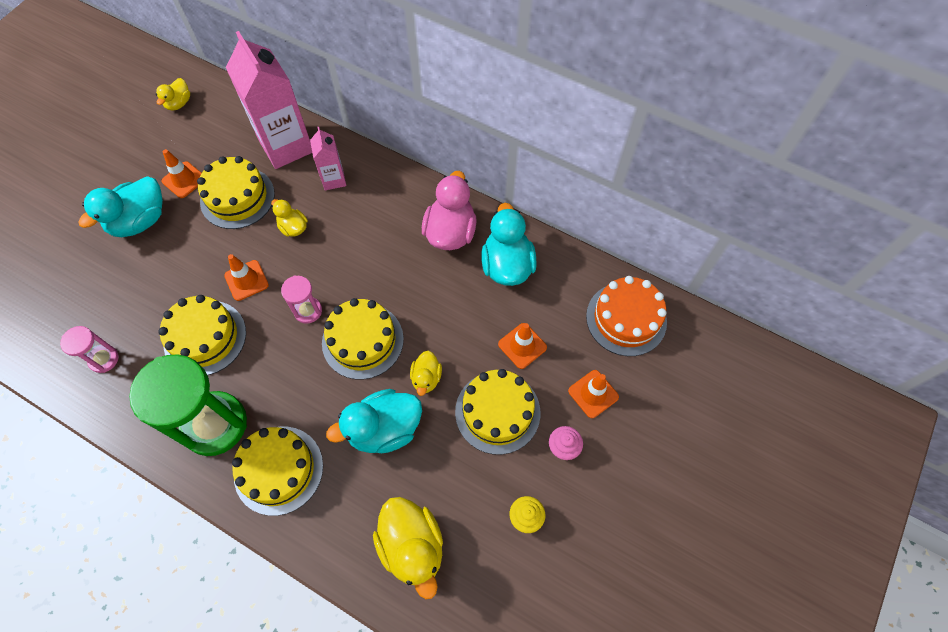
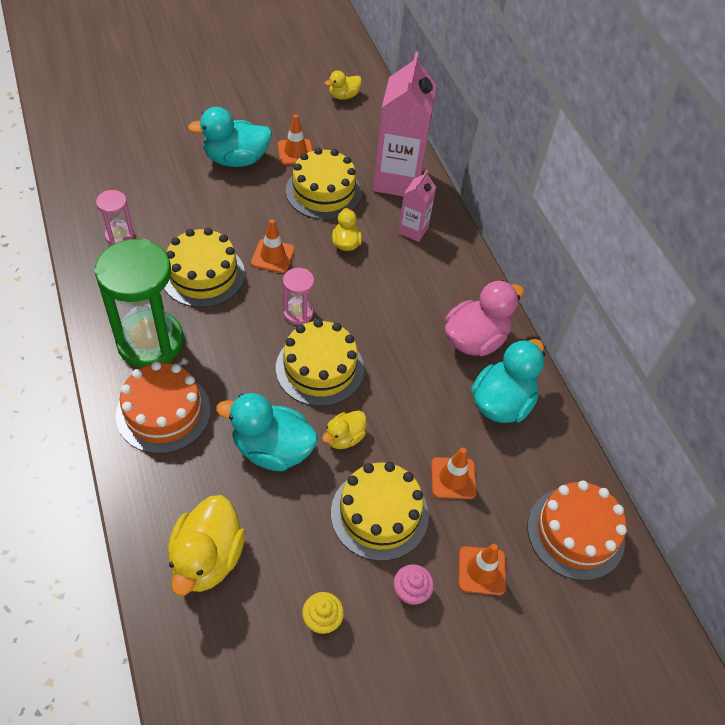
camera: 35 degrees right, 10 degrees down
(278, 470) = (163, 412): yellow cake -> orange cake

